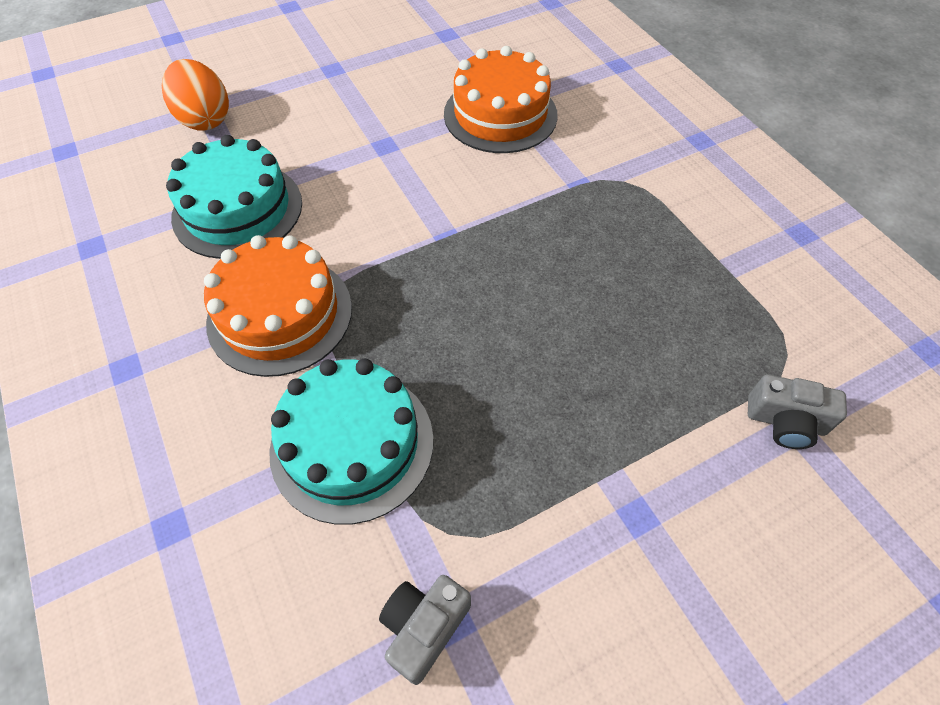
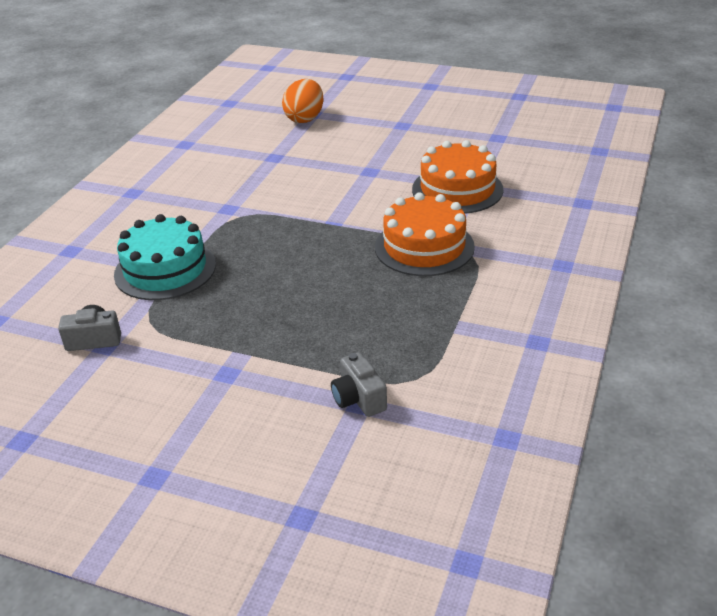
camera: 50 degrees right, 20 degrees down
(237, 209) = (260, 162): turquoise cake -> none
(280, 314) = (212, 209): orange cake -> orange cake (424, 247)

